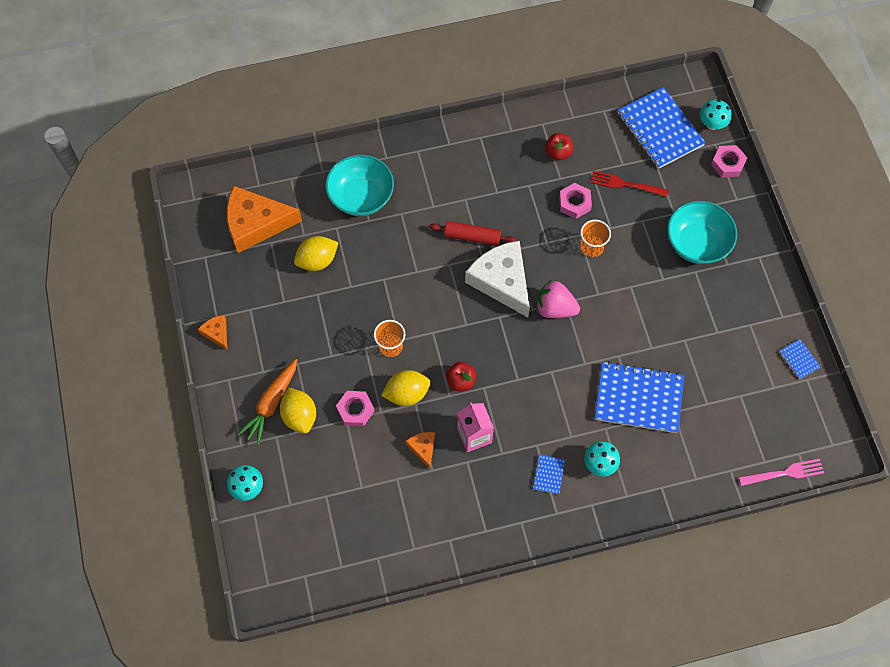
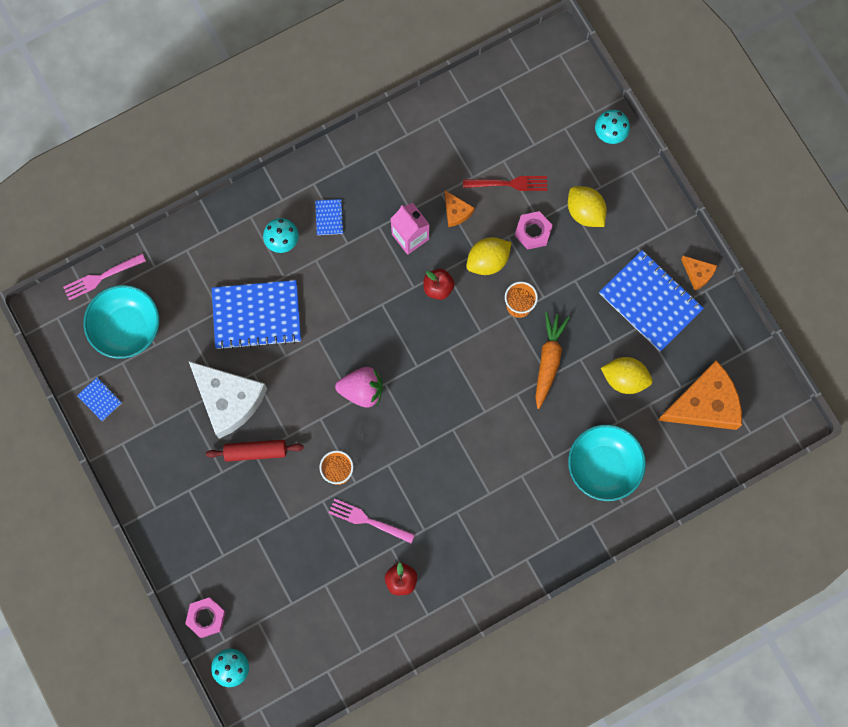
camera: 165 degrees right, 10 degrees up
(271, 404) = (617, 216): orange carrot -> orange carrot (548, 360)
(317, 260) = (624, 379): yellow lemon -> yellow lemon turned 60 degrees clockwise
(472, 237) = (469, 450): red rolling pin -> red rolling pin (255, 451)
(502, 281) = (424, 406): white cheese -> white cheese (228, 400)
(574, 203) = (368, 520): pink nut -> pink fork
(625, 184) = (316, 559): red fork -> red fork (508, 183)
(660, 129) = (291, 643): blue notebook -> blue notebook (650, 301)
(697, 243) = (225, 506): turquoise bowl -> turquoise bowl (127, 328)

